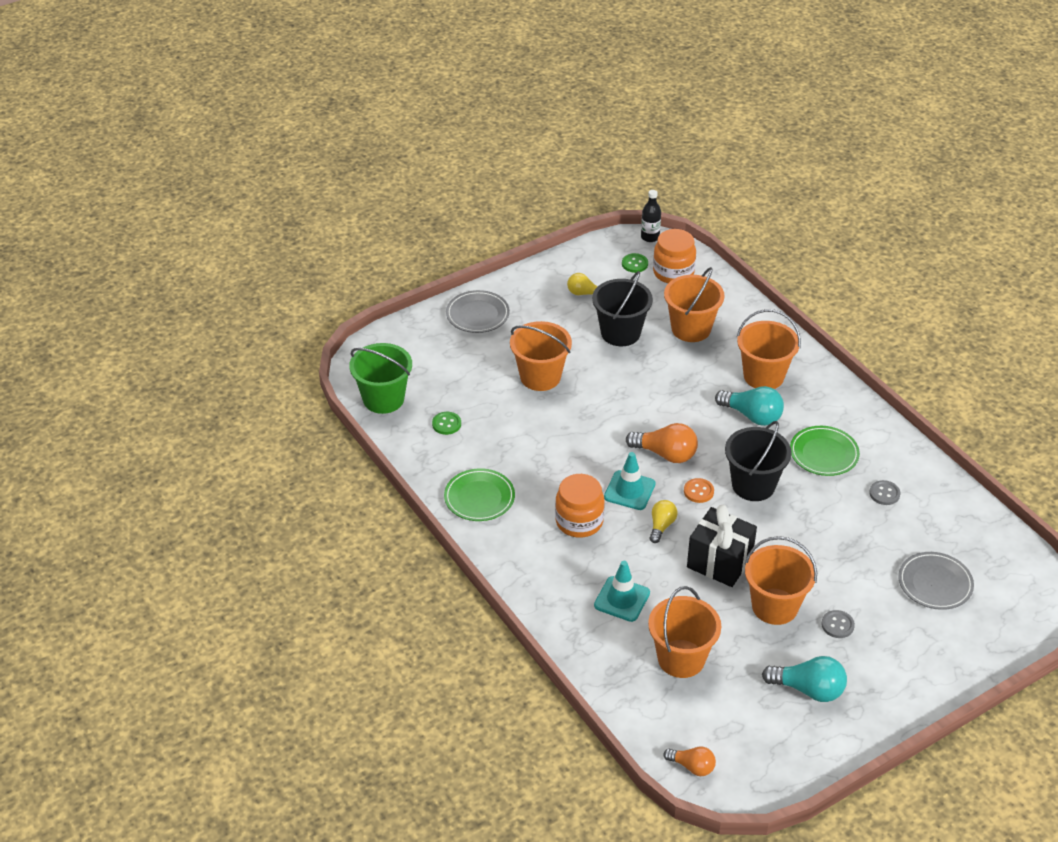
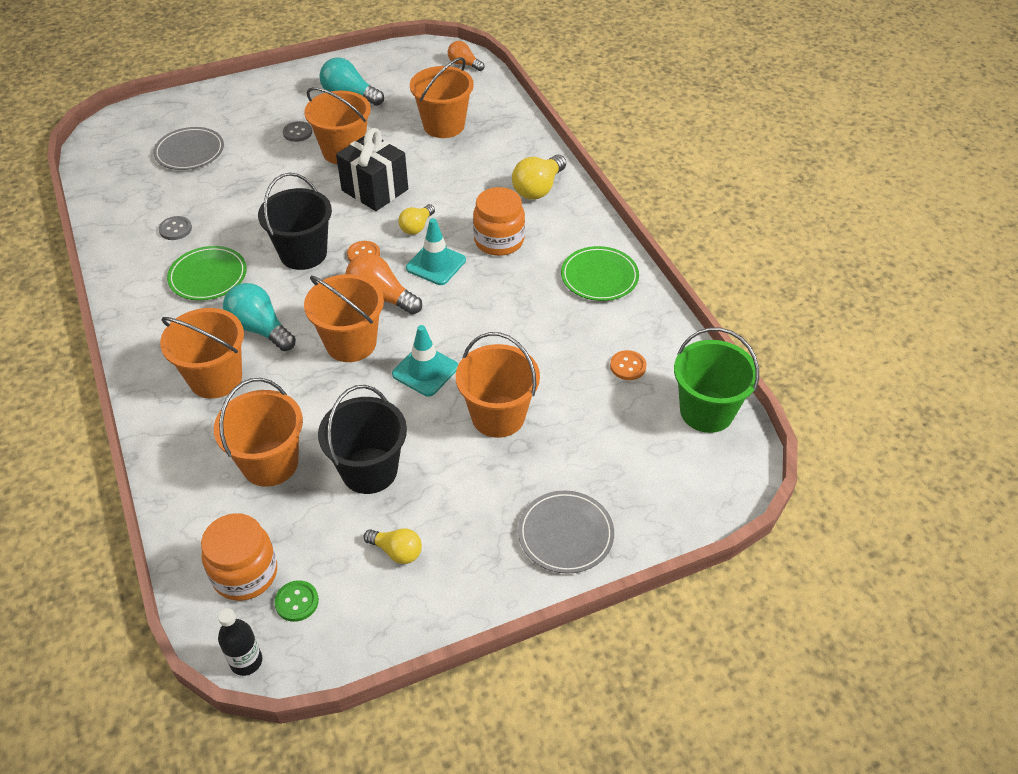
camera: 170 degrees left, 5 degrees up
(446, 424) = (628, 366): green button -> orange button
(555, 586) = (538, 188): none -> yellow light bulb
(622, 599) = (479, 172): turquoise traffic cone -> turquoise traffic cone (425, 371)
(673, 414) = (351, 343): none -> orange bucket

